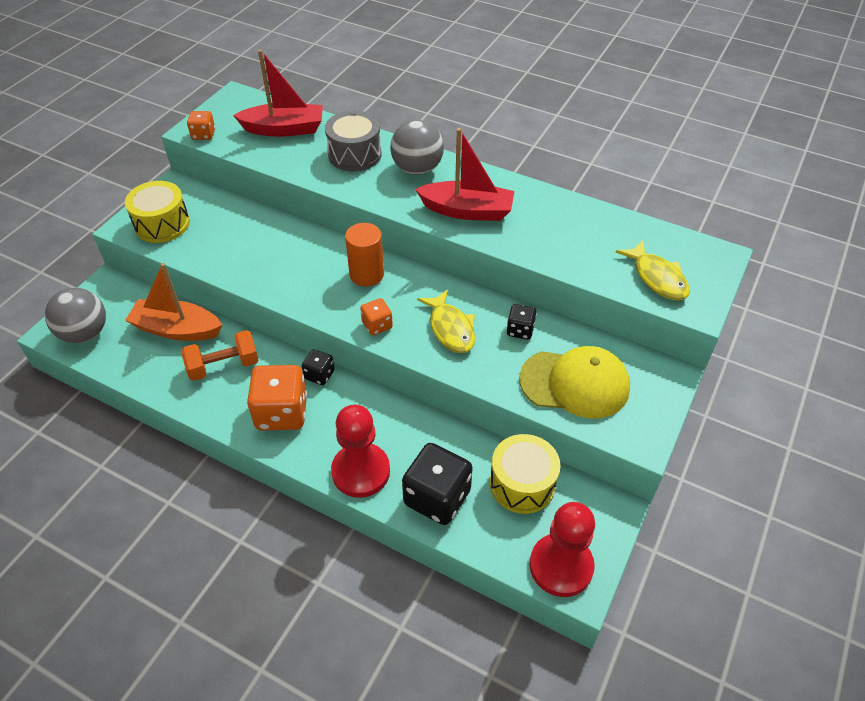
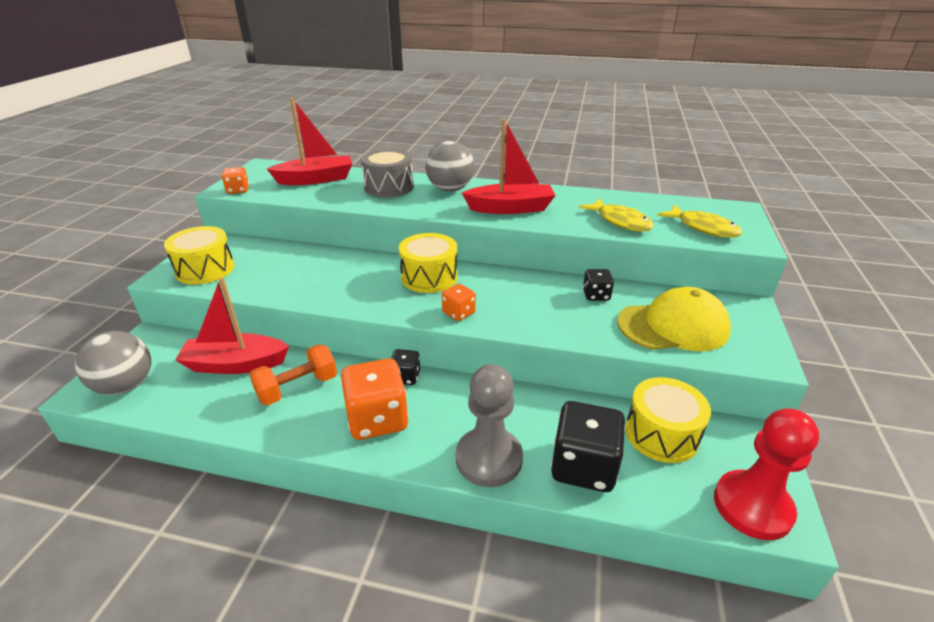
camera: 15 degrees left, 15 degrees down
(177, 329) = (235, 364): orange boat -> red boat
(361, 471) = (489, 458): red pawn -> grey pawn
(366, 274) = (429, 277): orange cylinder -> yellow drum
(450, 328) = (531, 304): yellow fish -> yellow fish (620, 221)

